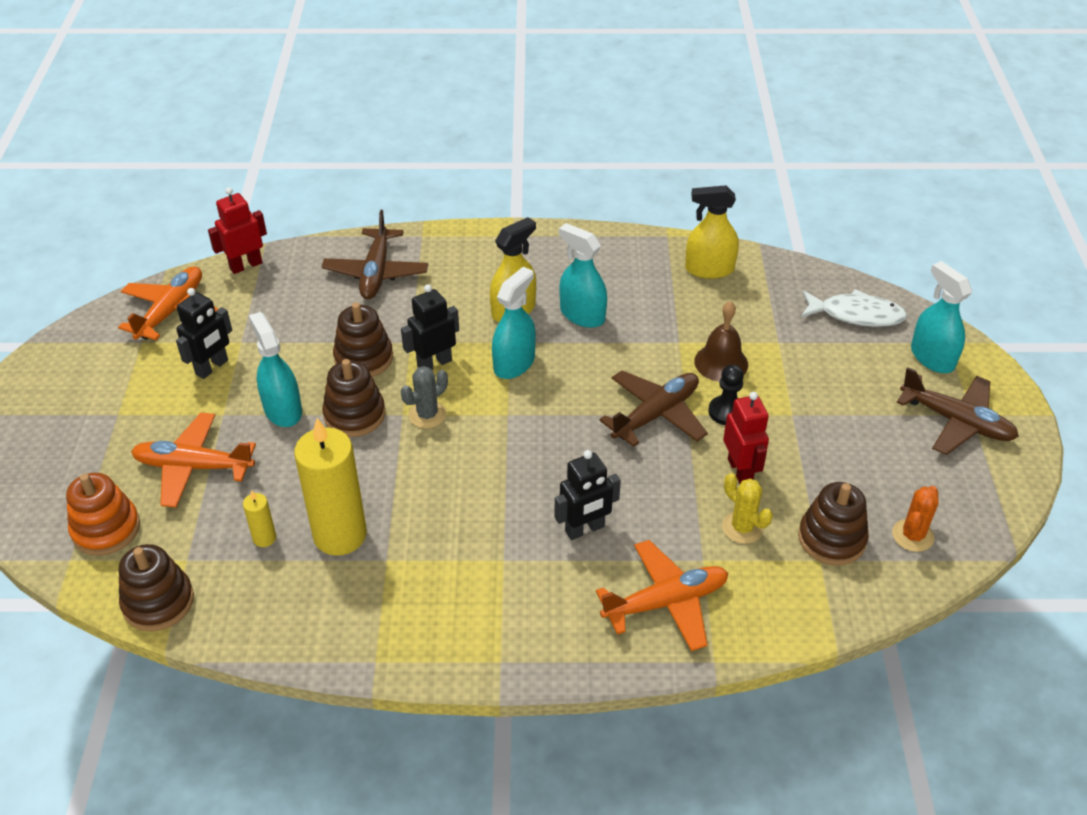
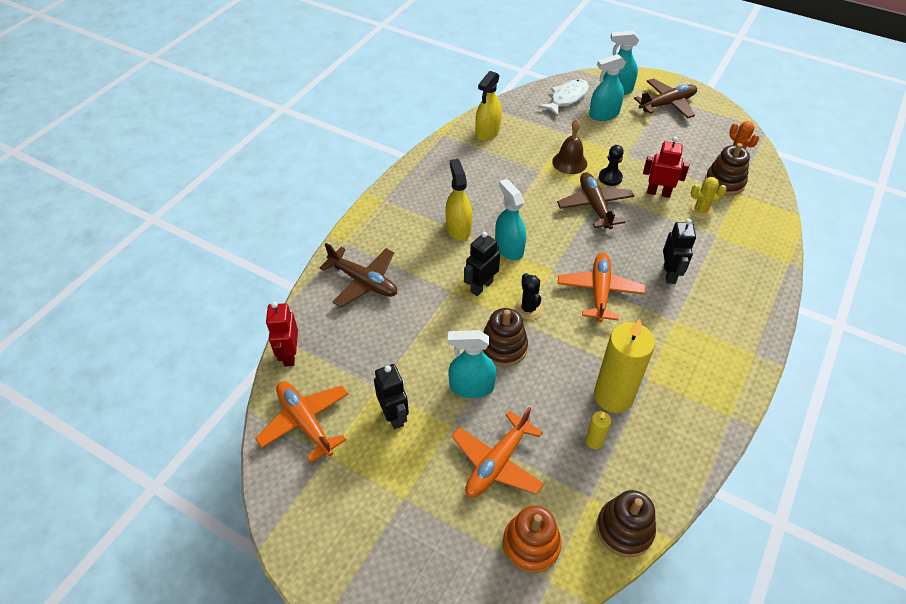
camera: 60 degrees left, 5 degrees up
(363, 358) = (449, 321): brown stacking toy -> none
(427, 415) = (528, 308): grey cactus -> black cactus
(434, 363) = (481, 286): black robot -> black robot turned 45 degrees clockwise
(582, 315) = (487, 200): turquoise spray bottle -> turquoise spray bottle (604, 114)
(666, 602) = (740, 264): orange plane -> orange plane (599, 291)

